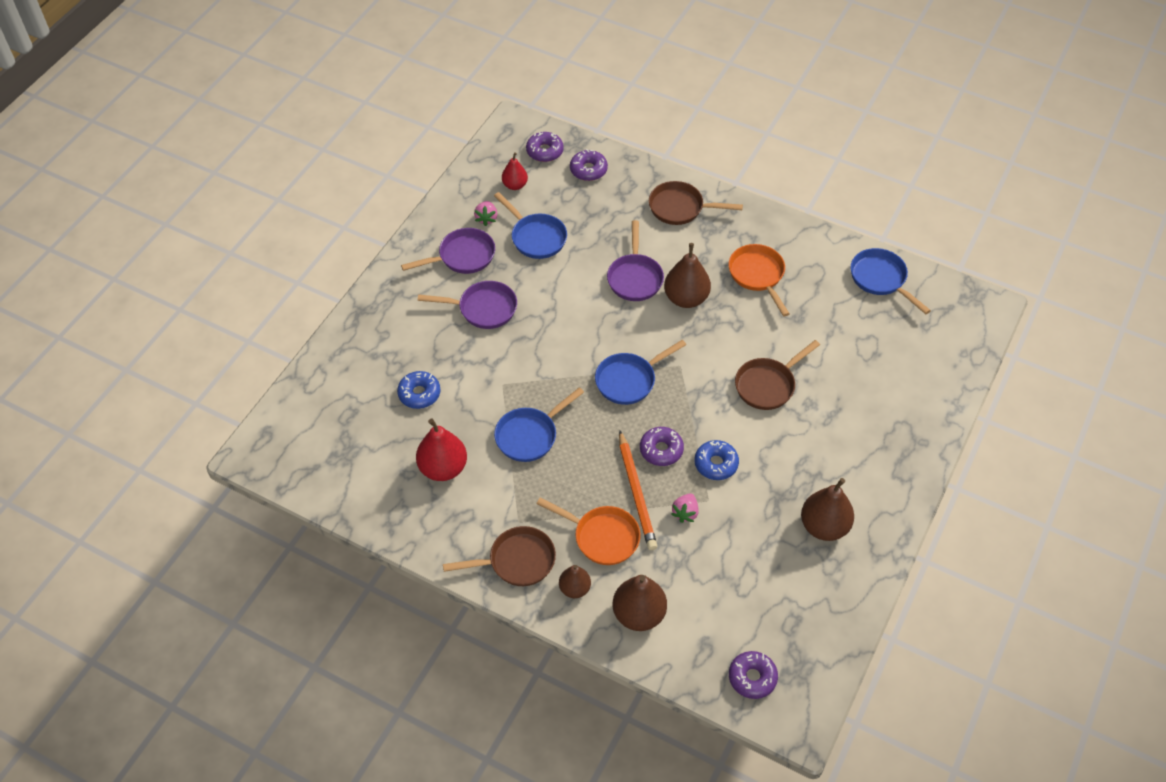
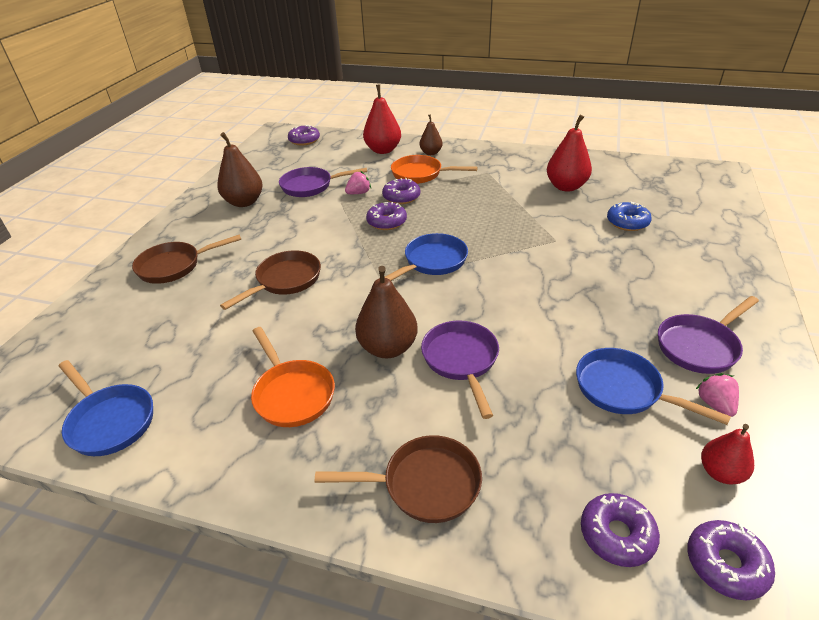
camera: 170 degrees right, 15 degrees down
(483, 309) = (625, 295): purple pan -> purple pan (311, 186)
(517, 561) = (477, 157): brown pan -> brown pan (174, 266)
(530, 435) = (507, 213): blue pan -> none
(636, 492) = (401, 197): orange pencil -> purple donut
(638, 614) = (383, 150): brown pear -> red pear
(685, 513) = (358, 193): pink strawberry -> pink strawberry turned 45 degrees clockwise
(716, 464) = (336, 221): blue donut -> none

